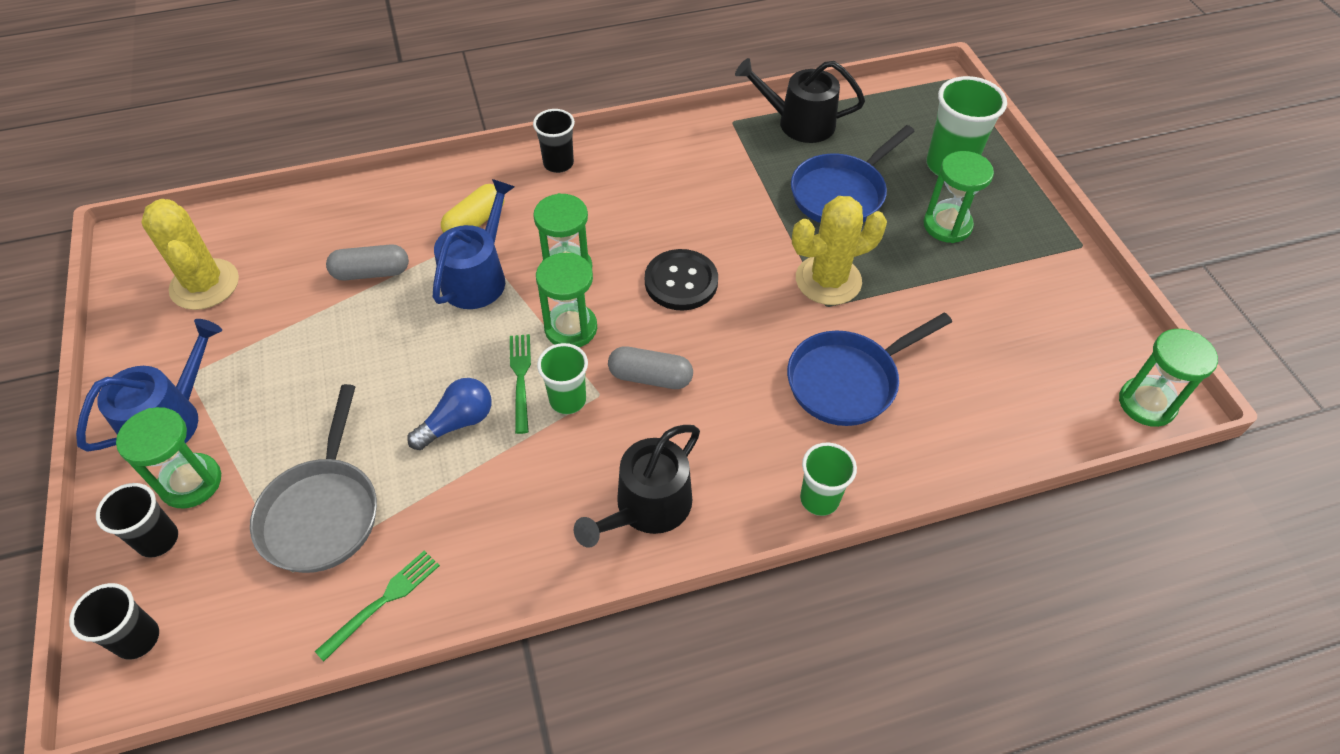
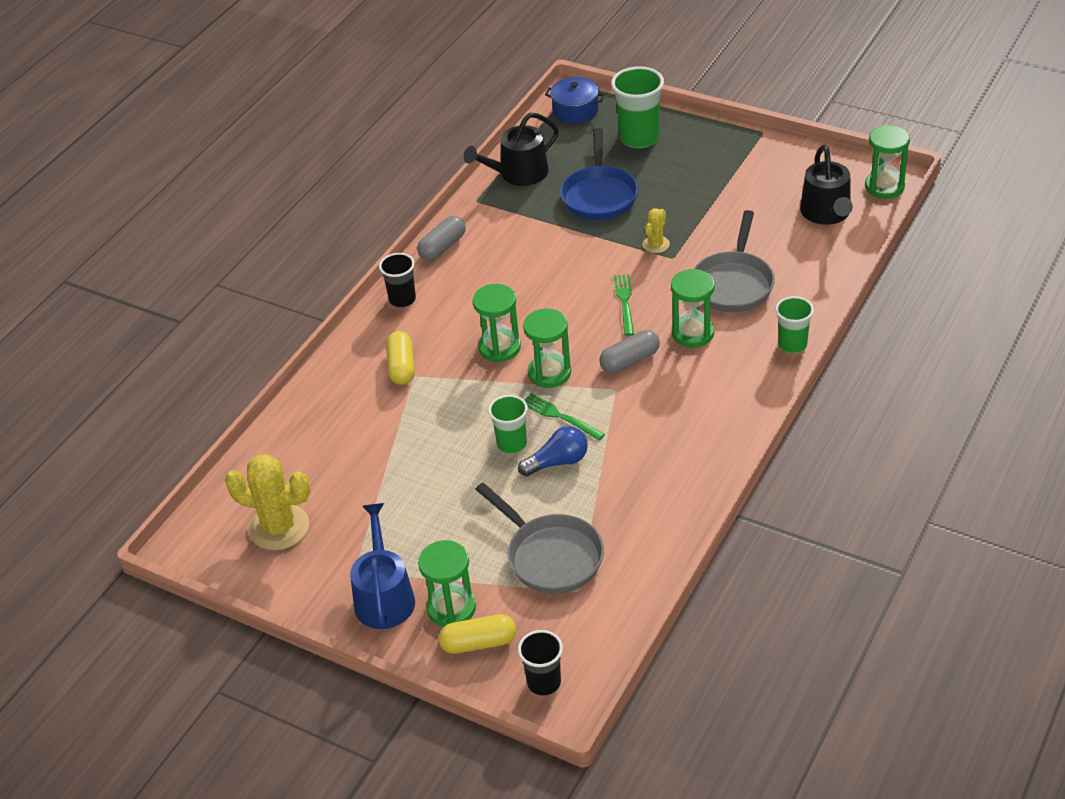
camera: 40 degrees left, 10 degrees down
(158, 539) = (478, 643): black cup -> yellow capsule
(371, 272) = (380, 439): grey capsule -> grey capsule (442, 247)
(383, 601) = (646, 559): green fork -> green fork (625, 302)
(457, 422) = (558, 462): blue light bulb -> blue light bulb turned 60 degrees clockwise
(478, 277) = (452, 391): blue watering can -> none
(567, 400) = (602, 405): green cup -> green cup (512, 444)
(647, 507) = (716, 415): black watering can -> black watering can (827, 213)
(681, 282) = (576, 305): black button -> none
(828, 280) = (656, 244): yellow cactus -> yellow cactus, size x0.52
(848, 381) = (733, 284): blue pan -> grey pan
(925, 101) = (575, 111): none -> blue pot
(947, 225) = (680, 171): green hourglass -> green hourglass (692, 333)

